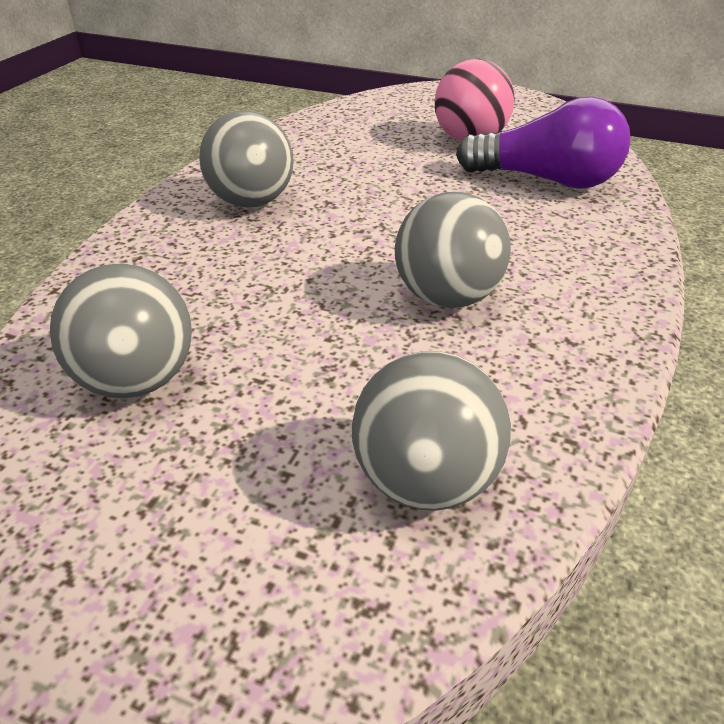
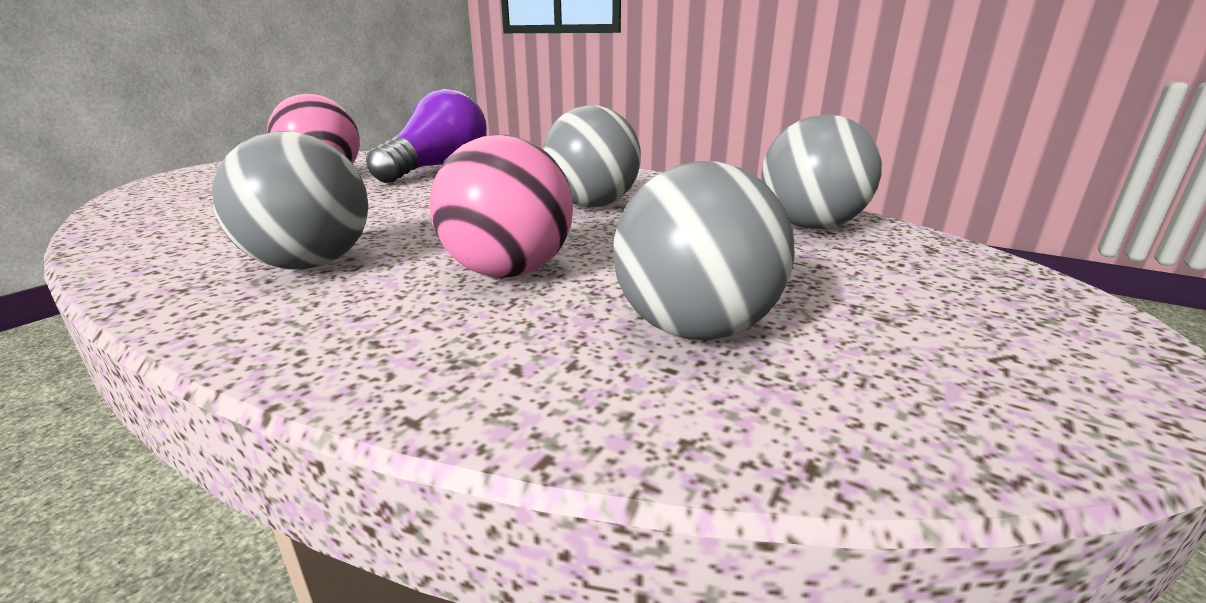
camera: 80 degrees left, 15 degrees down
(243, 281) = (508, 272): none -> pink ball

